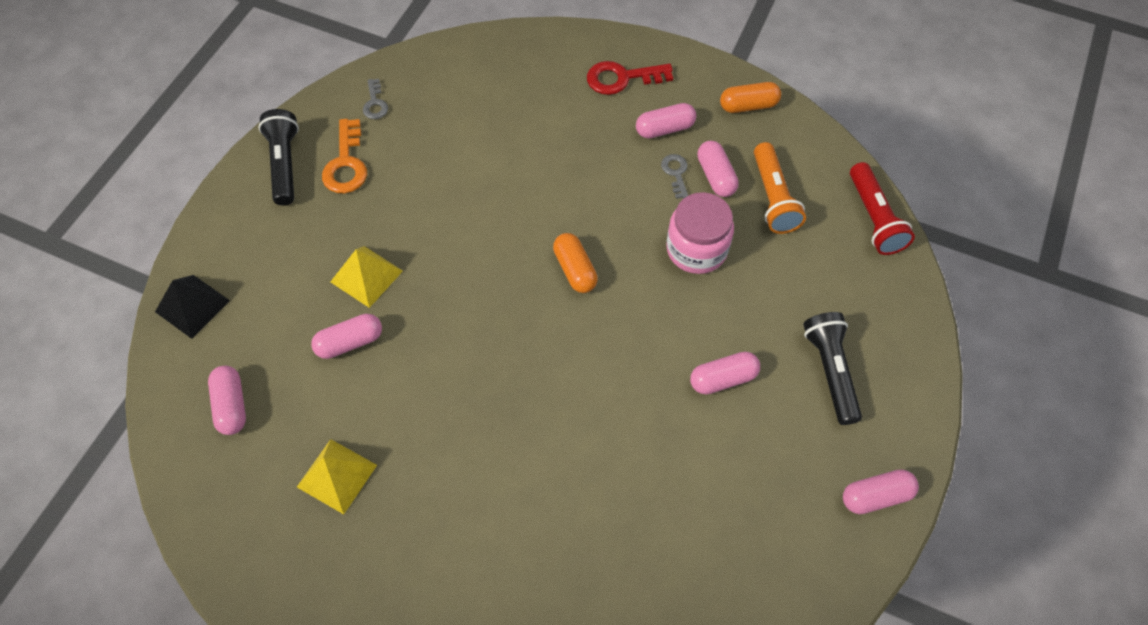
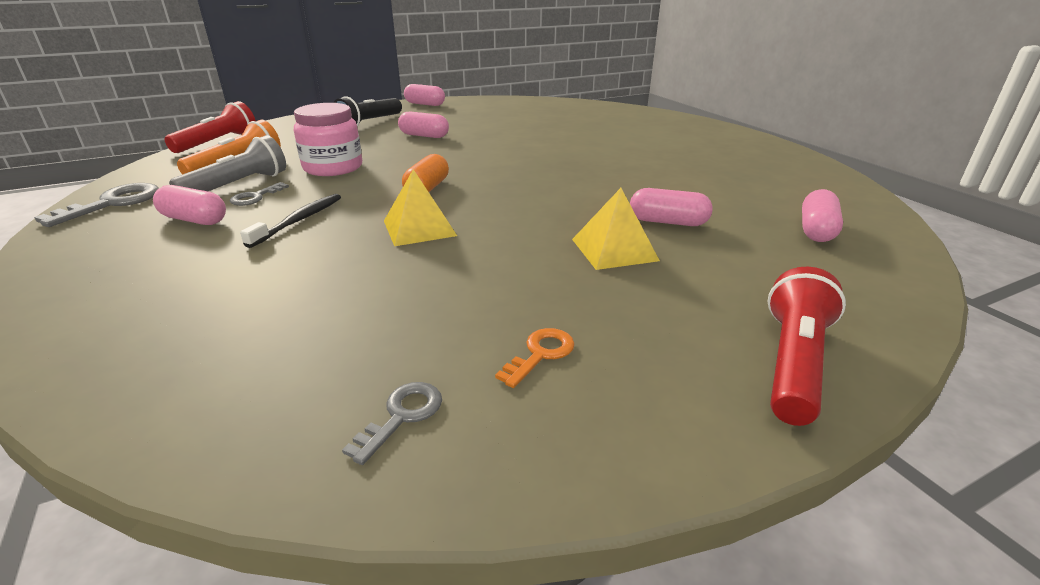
camera: 140 degrees left, 30 degrees down
(192, 306) = (863, 308): black pyramid -> none
(225, 231) = (793, 363): none -> red flashlight
(285, 164) = (642, 405): black flashlight -> none
(337, 476) = (725, 179): yellow pyramid -> yellow pyramid (419, 228)
(346, 164) = (540, 354): orange key -> orange key, size x0.59
(601, 171) = (299, 220): none -> black toothbrush
(622, 78) = (119, 268): red key -> none
(716, 176) = (238, 185): pink capsule -> grey flashlight
(748, 105) = (113, 203): orange capsule -> grey key

